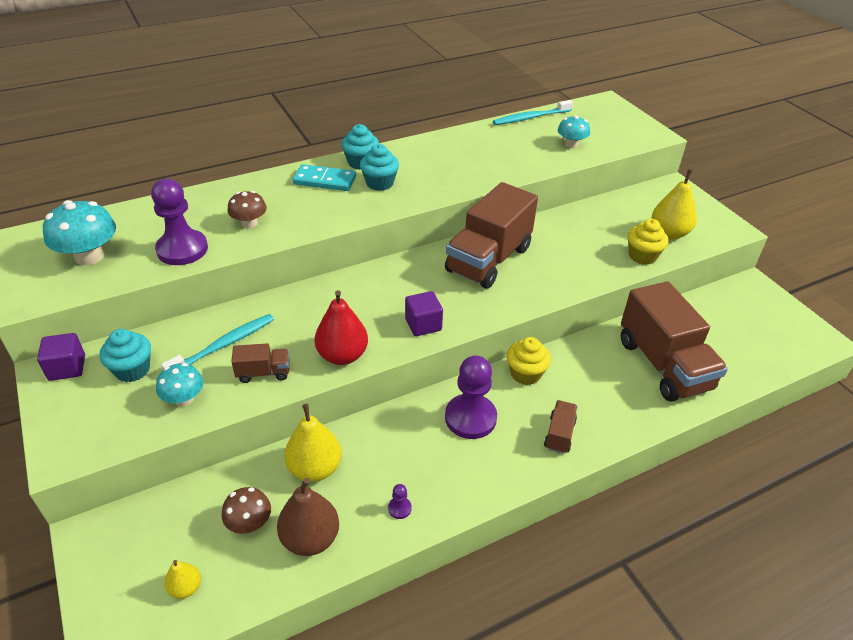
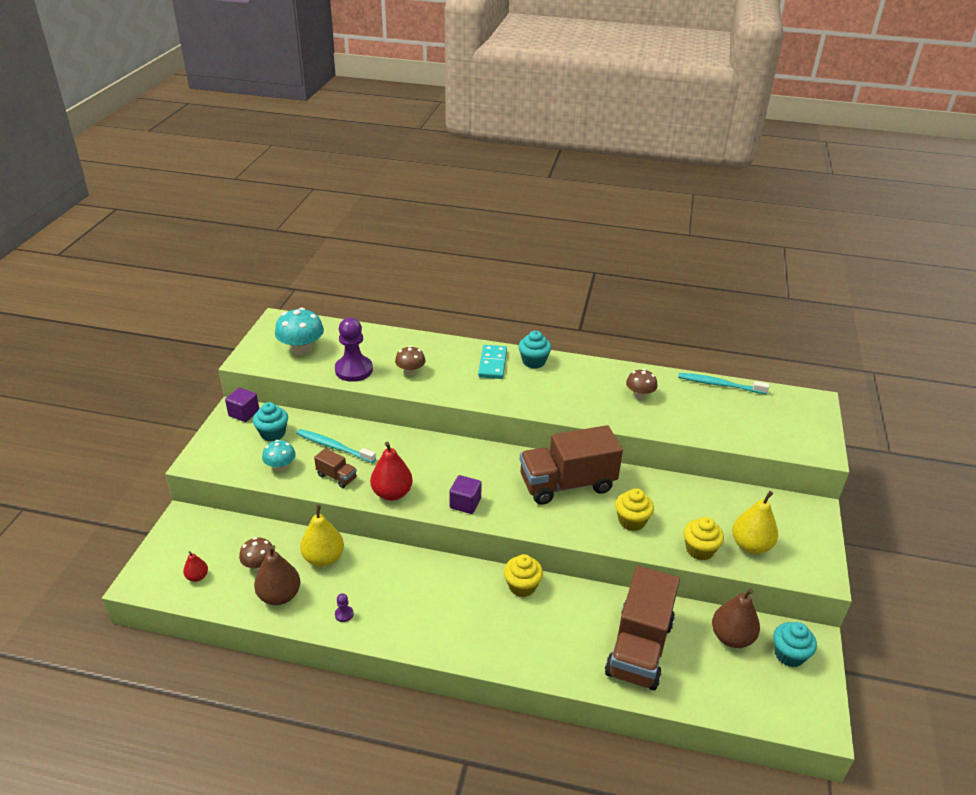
camera: 40 degrees right, 5 degrees down
(186, 587) = (197, 577): yellow pear -> red pear
(224, 345) = (333, 446): turquoise toothbrush -> turquoise toothbrush turned 150 degrees counterclockwise
(324, 180) = (492, 364): turquoise domino -> turquoise domino turned 45 degrees clockwise
(379, 183) = (528, 384): turquoise cupcake -> turquoise cupcake (789, 654)
(470, 418) = (449, 590): purple pawn -> none
(483, 151) = (639, 395): none -> brown mushroom
(559, 434) = (496, 641): brown truck -> none
(571, 144) = (725, 423): turquoise mushroom -> none
(572, 261) = (631, 521): none -> yellow cupcake
(708, 315) = (731, 637): none -> brown pear

